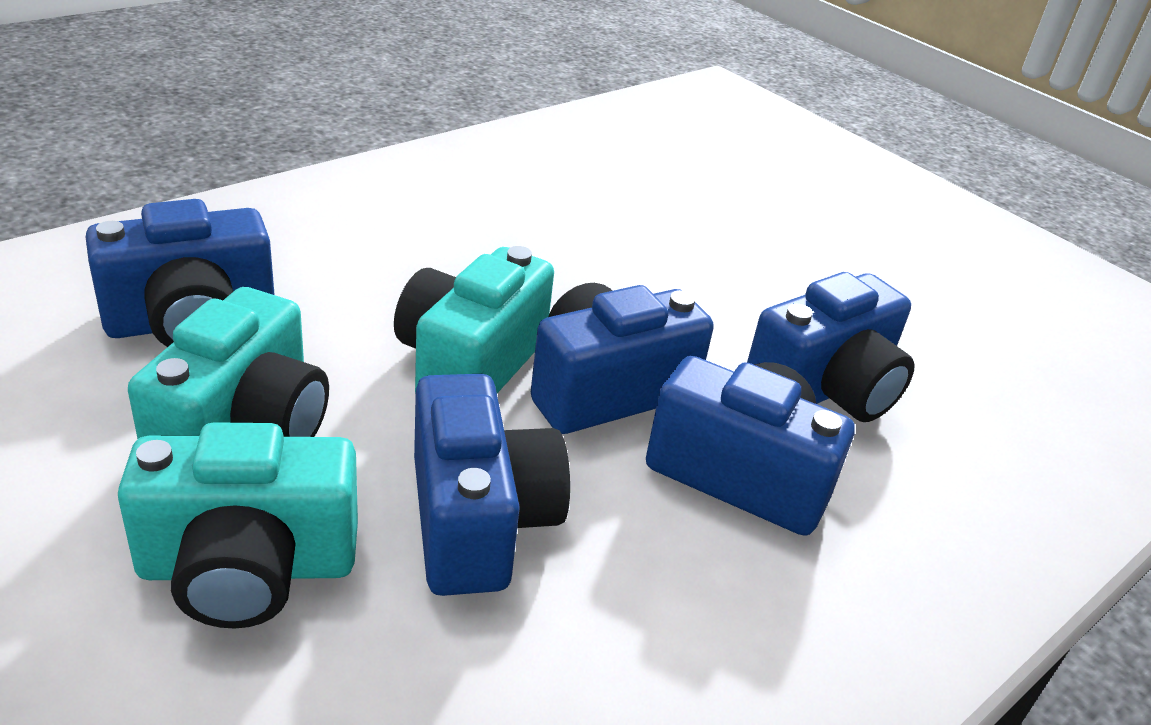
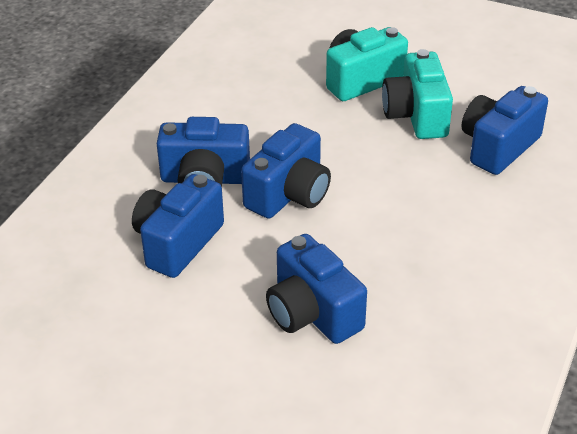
camera: 160 degrees right, 5 degrees up
(469, 365) = (361, 179): turquoise camera -> none
(479, 521) = (299, 121): blue camera -> blue camera (312, 313)

